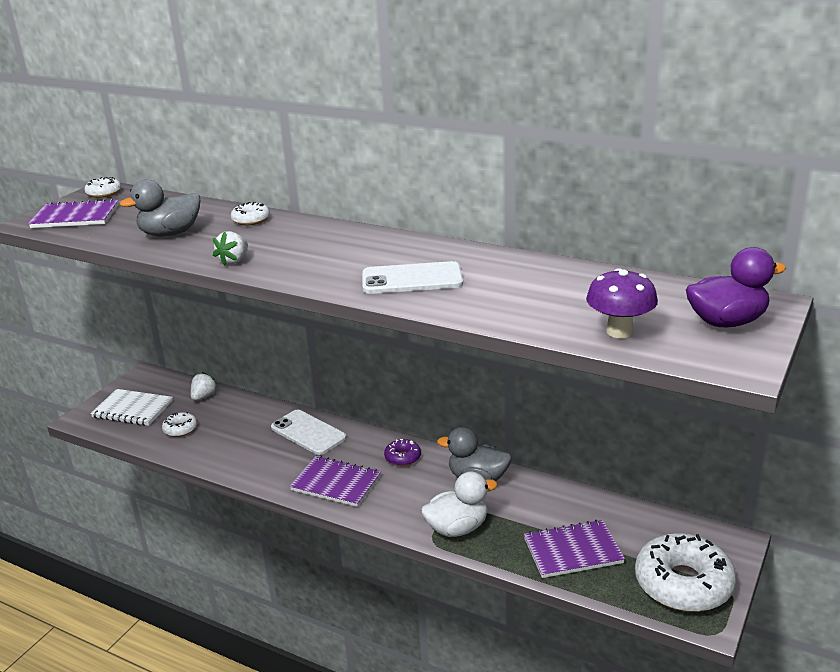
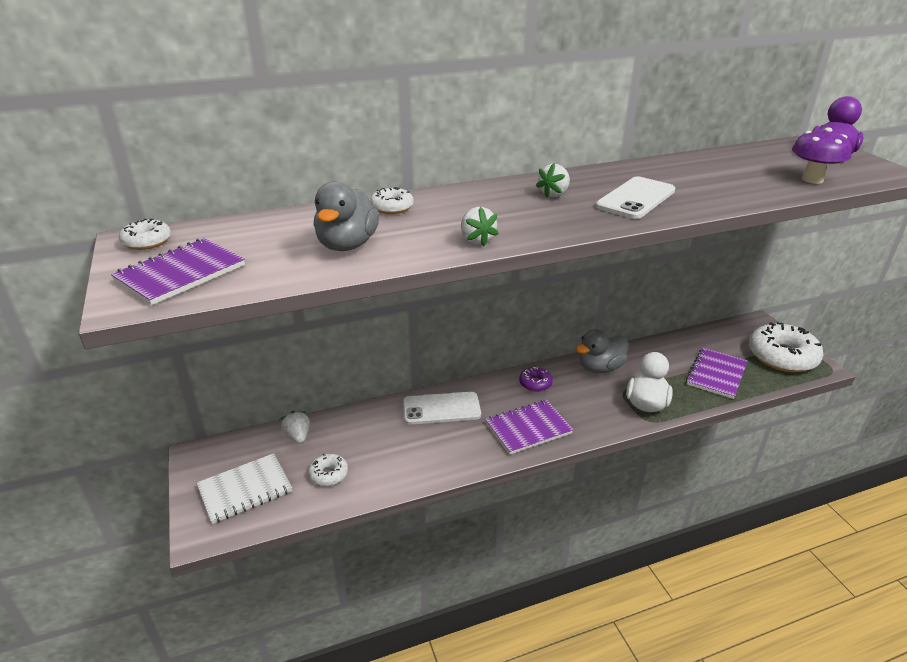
camera: 50 degrees left, 5 degrees up
(367, 251) = (554, 194): none -> white strawberry

